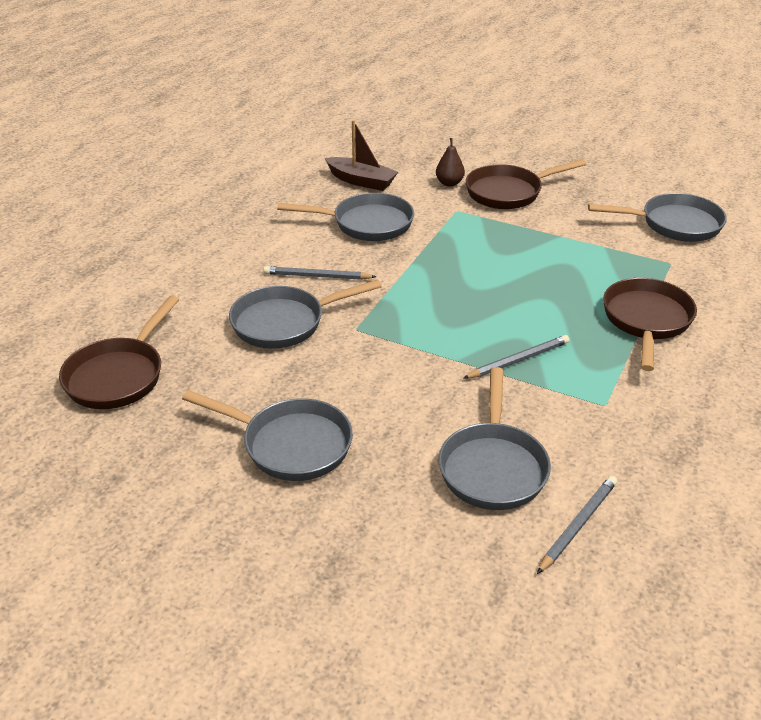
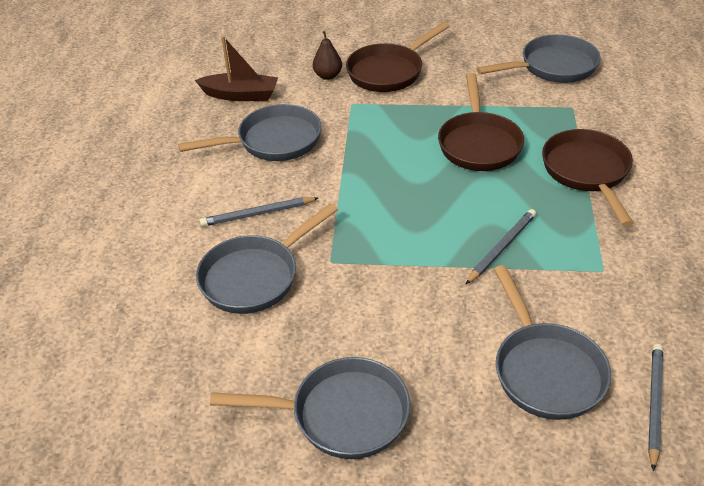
camera: 20 degrees left, 5 degrees up
(118, 376) = (112, 396): brown pan -> brown pan (479, 144)

